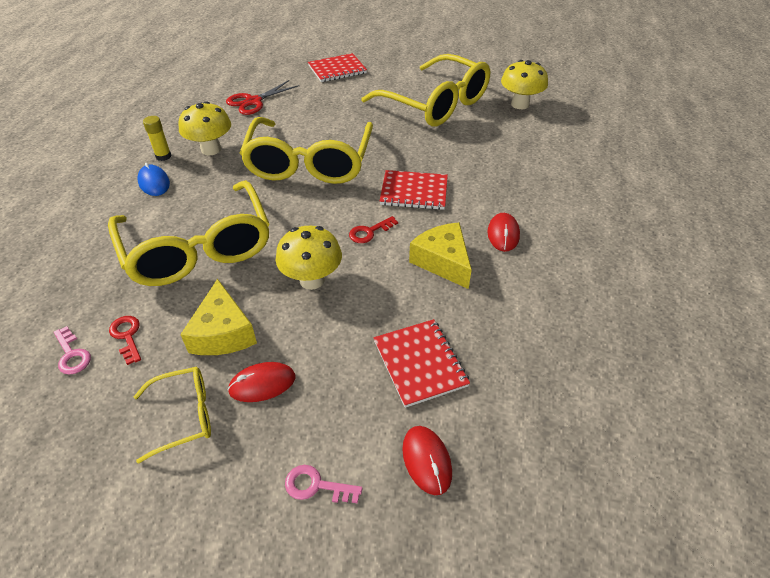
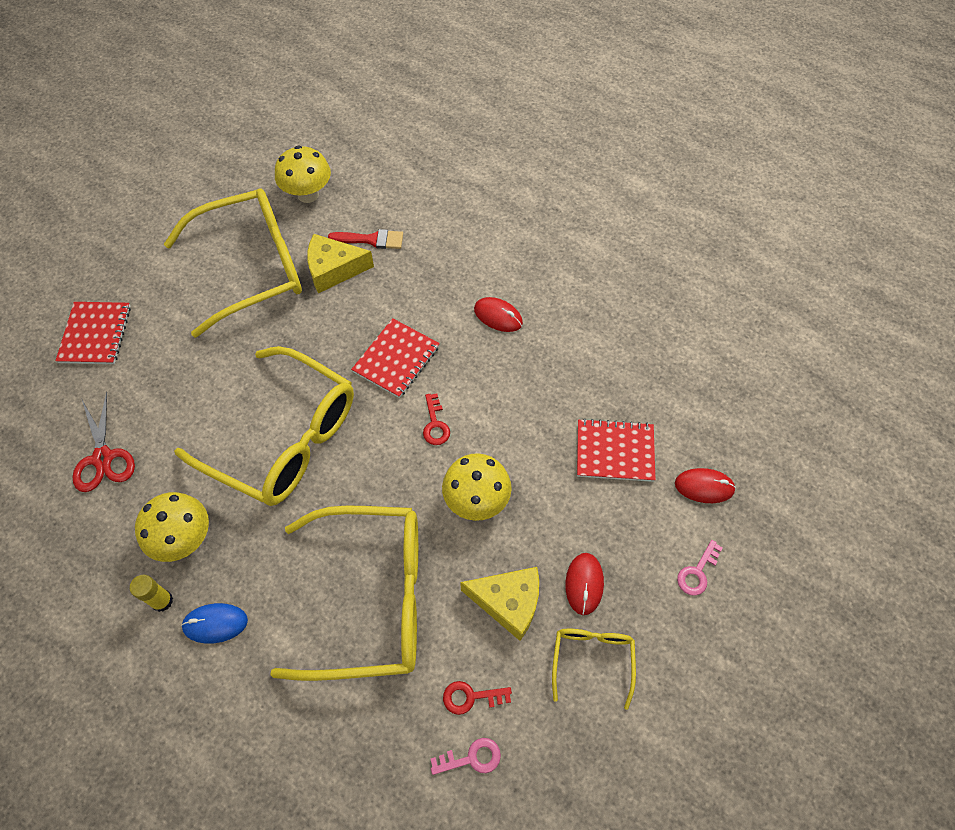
camera: 65 degrees left, 15 degrees up
(443, 261) = (508, 381): yellow cheese -> yellow cheese (334, 269)
(510, 144) = (371, 240): none -> red brush

